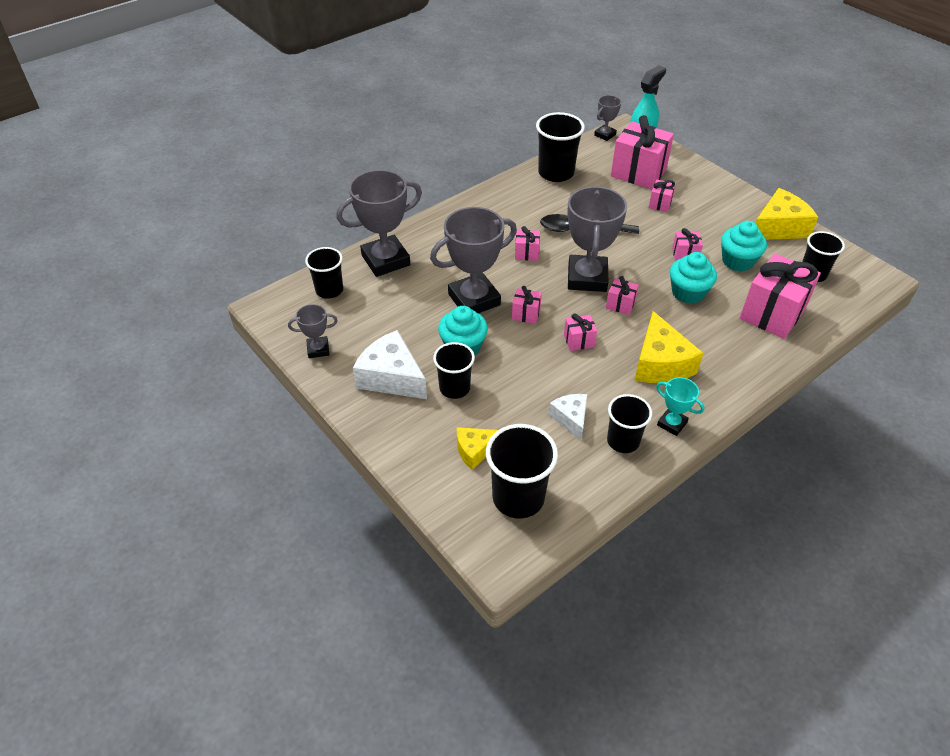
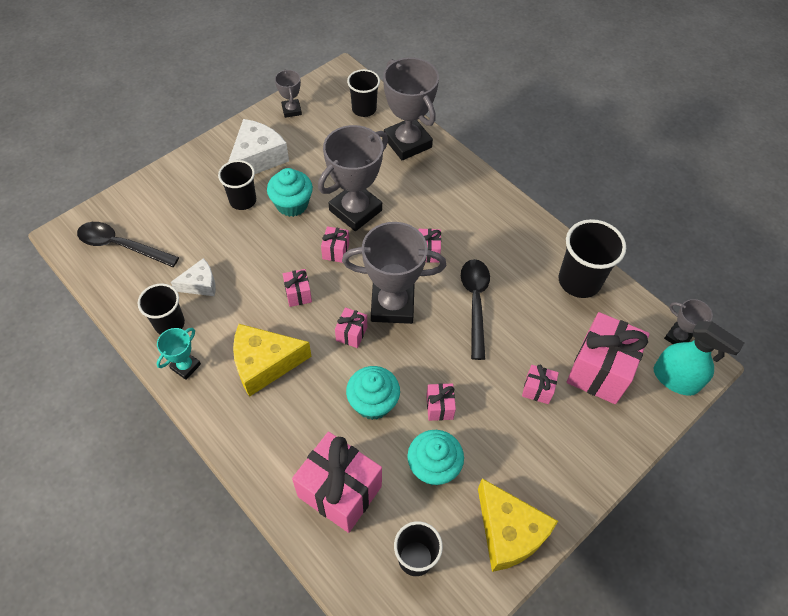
camera: 85 degrees right, 10 degrees up
(474, 299) = (355, 210): grey trophy -> grey trophy turned 75 degrees clockwise
(475, 450) = (173, 216): yellow cheese -> none
(518, 497) = (121, 246): black cup -> black spoon

